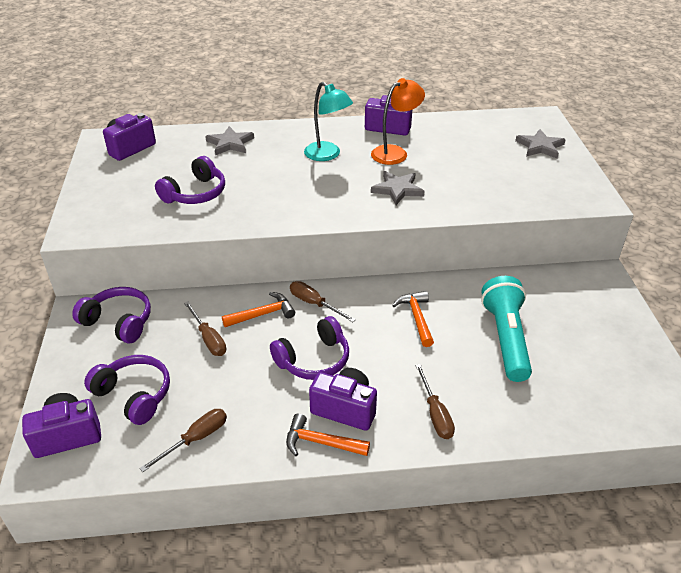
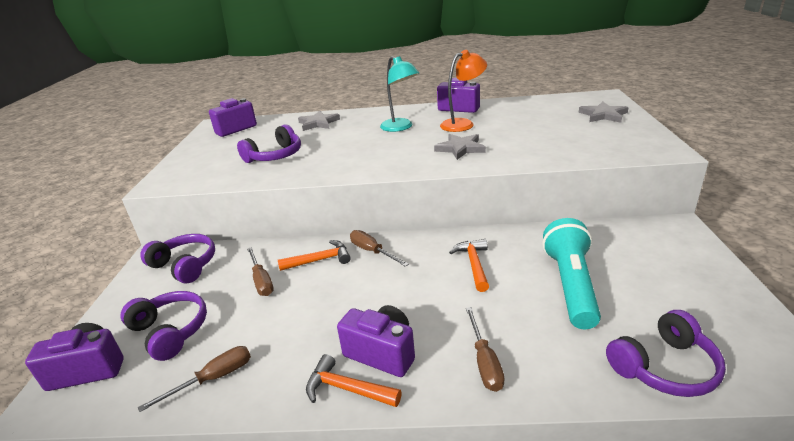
camera: 10 degrees right, 10 degrees down
(314, 360) = (359, 302): purple headphones -> purple headphones (664, 367)

